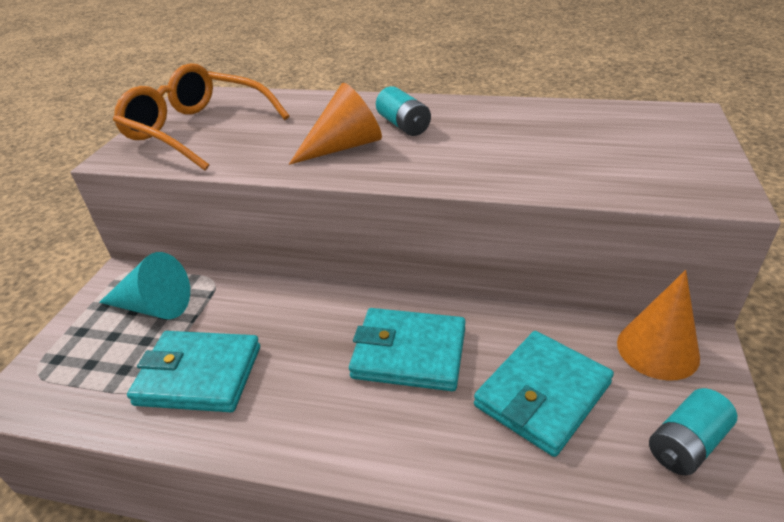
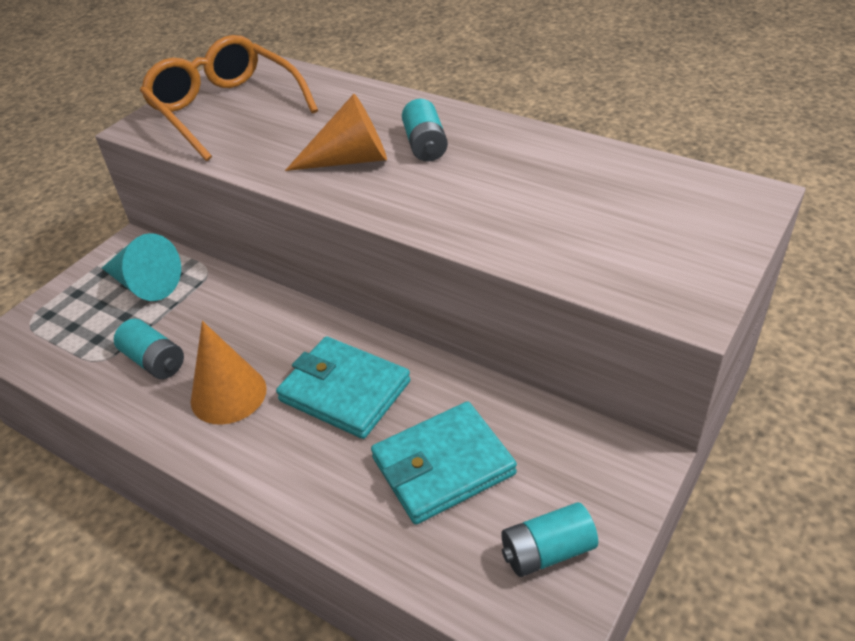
camera: 20 degrees right, 5 degrees up
(199, 375) = (154, 361): turquoise wallet -> turquoise battery
(657, 350) = (589, 455): orange cone -> orange cone (228, 394)

